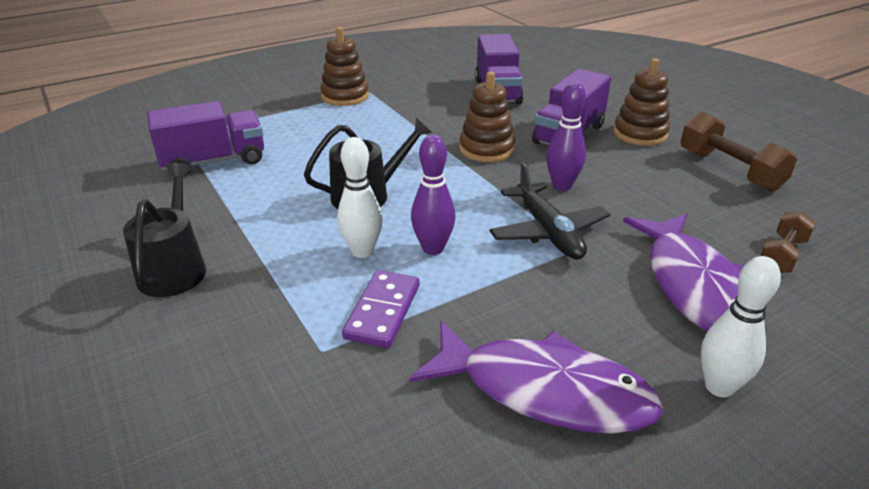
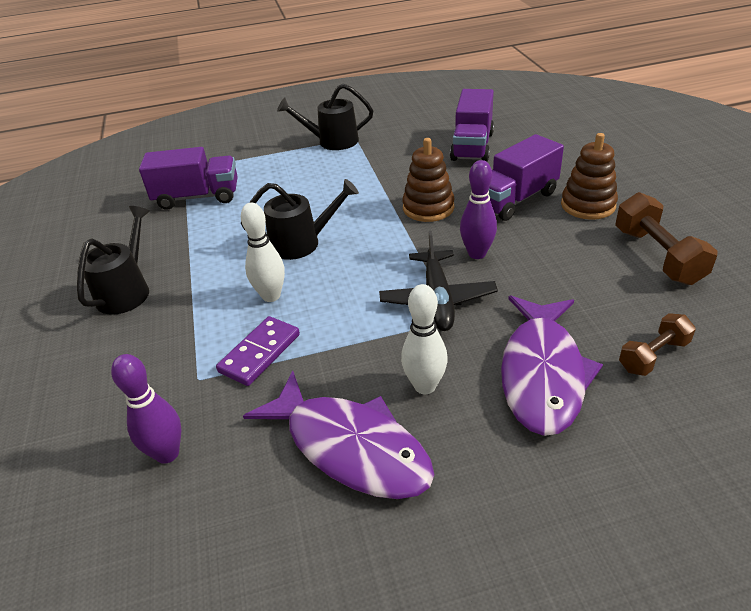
camera: 20 degrees right, 5 degrees up
(345, 96) = (332, 141): brown stacking toy -> black watering can
(433, 248) = (329, 301): purple bowling pin -> purple bowling pin (167, 453)
(719, 387) = (505, 475): white bowling pin -> white bowling pin (425, 386)

